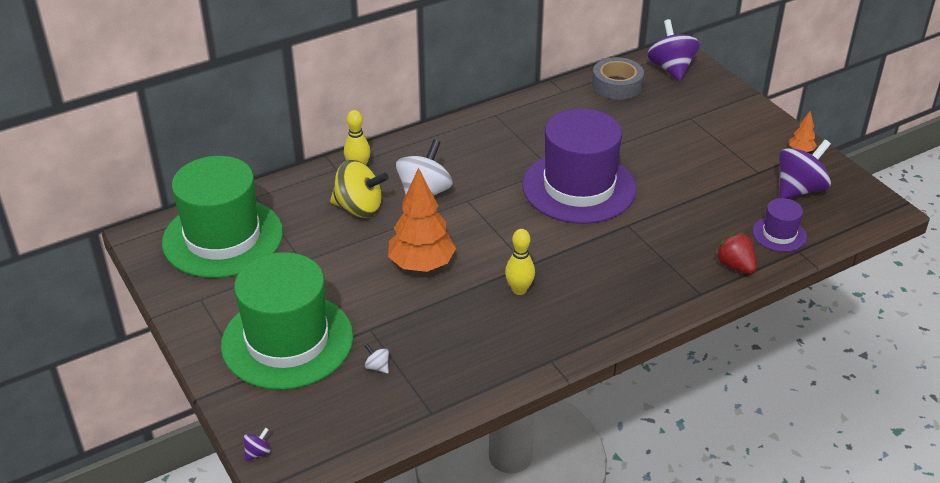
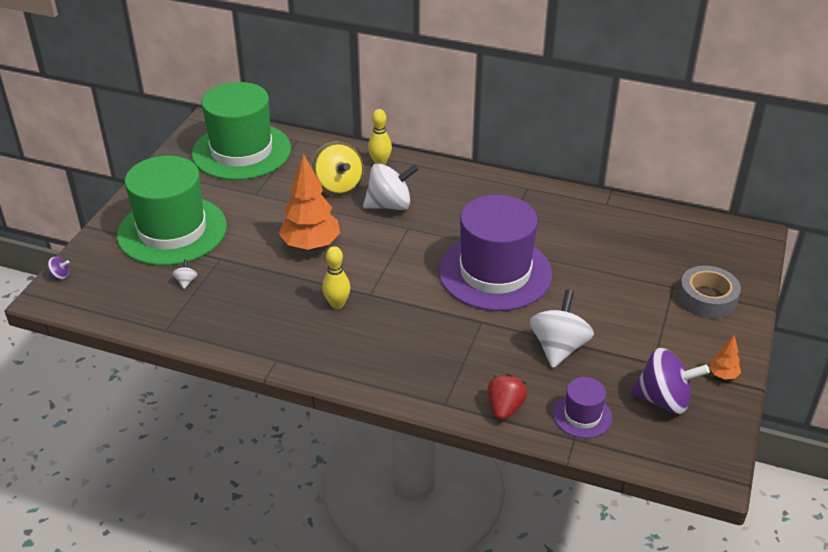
camera: 50 degrees right, 0 degrees up
(617, 85) = (657, 226): grey tape -> grey tape (707, 298)
(671, 69) = (726, 243): purple spinning top -> none
(698, 205) = (559, 347): none -> white spinning top

